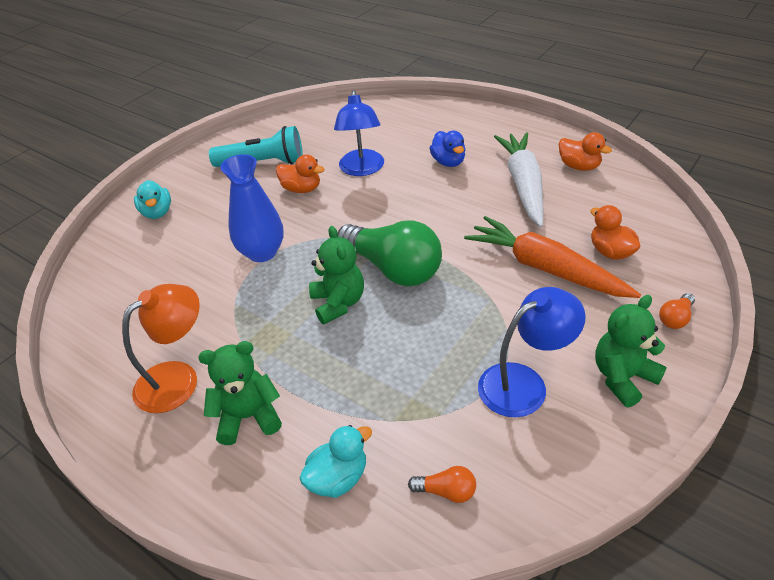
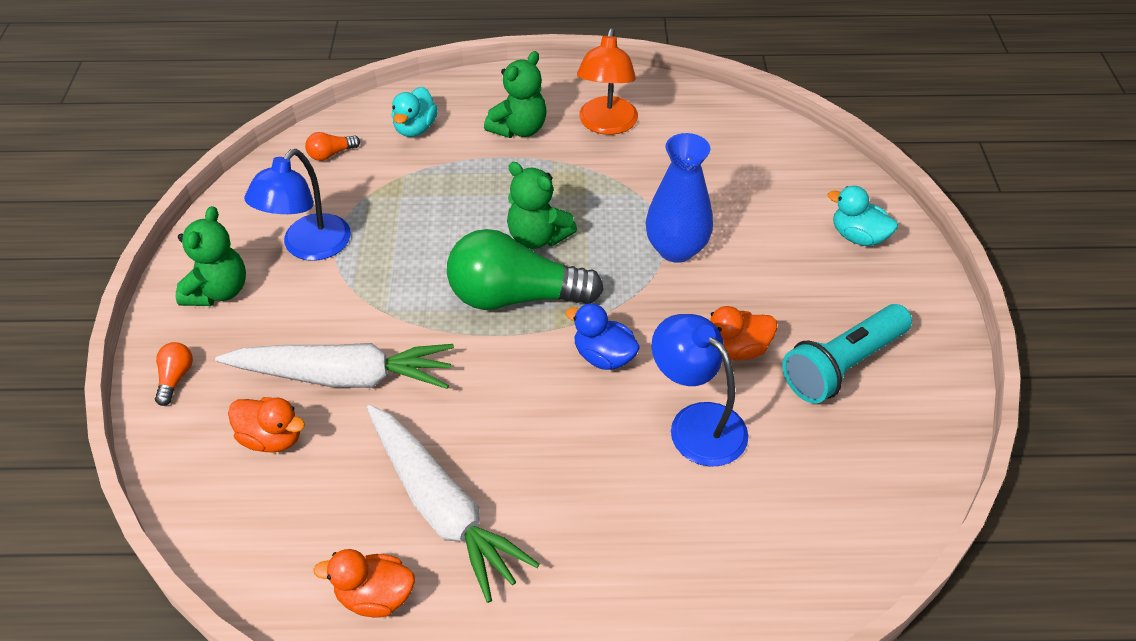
camera: 140 degrees right, 5 degrees up
(448, 162) = (585, 502): blue duck -> blue duck (603, 356)
(545, 268) = (344, 376): orange carrot -> white carrot

